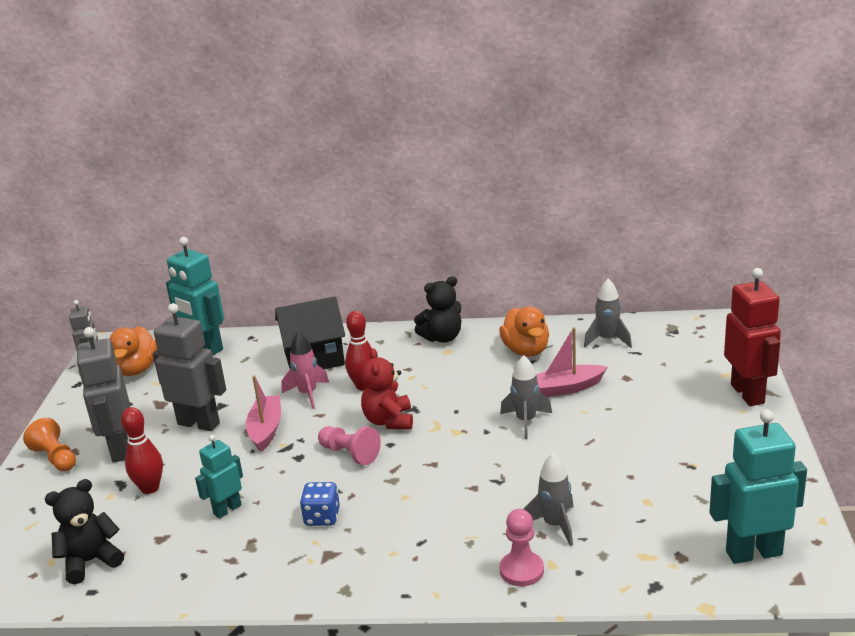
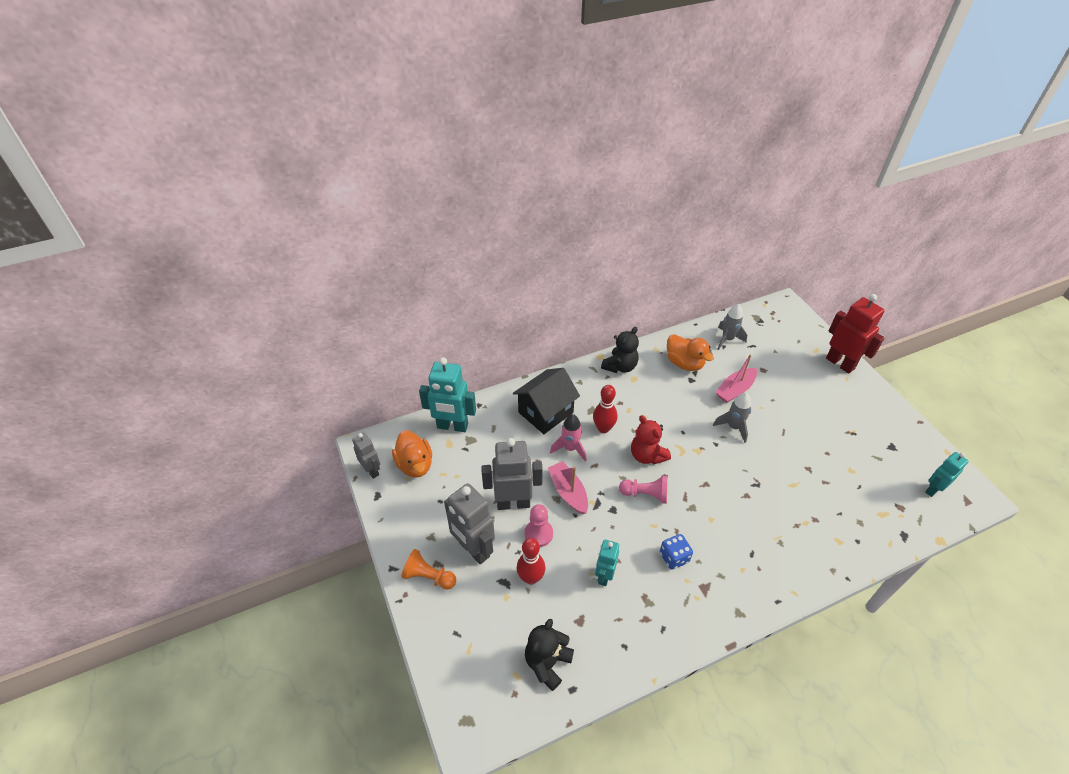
camera: 30 degrees left, 20 degrees up
(521, 570) = (827, 553): pink pawn -> pink pawn (538, 534)
(554, 525) = (817, 509): grey rocket -> none
(753, 552) = (933, 489): turquoise robot -> turquoise robot, size x0.59

